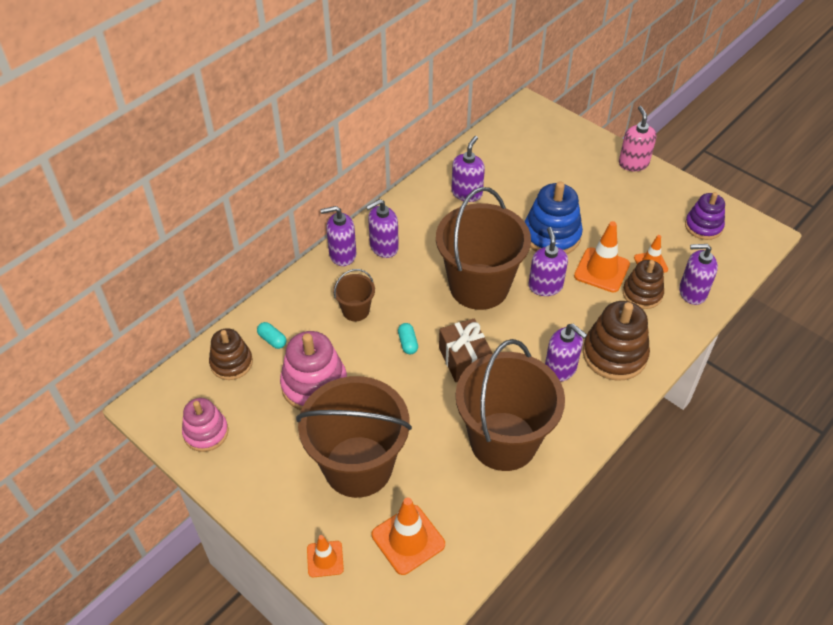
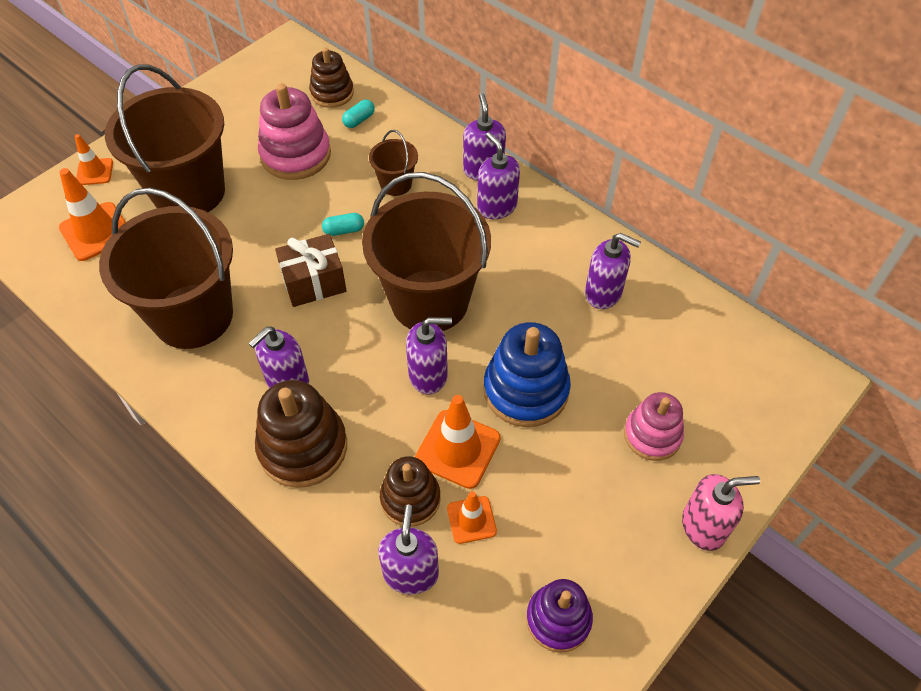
camera: 90 degrees right, 5 degrees up
(206, 432) = (251, 83): pink stacking toy -> pink stacking toy (652, 435)

